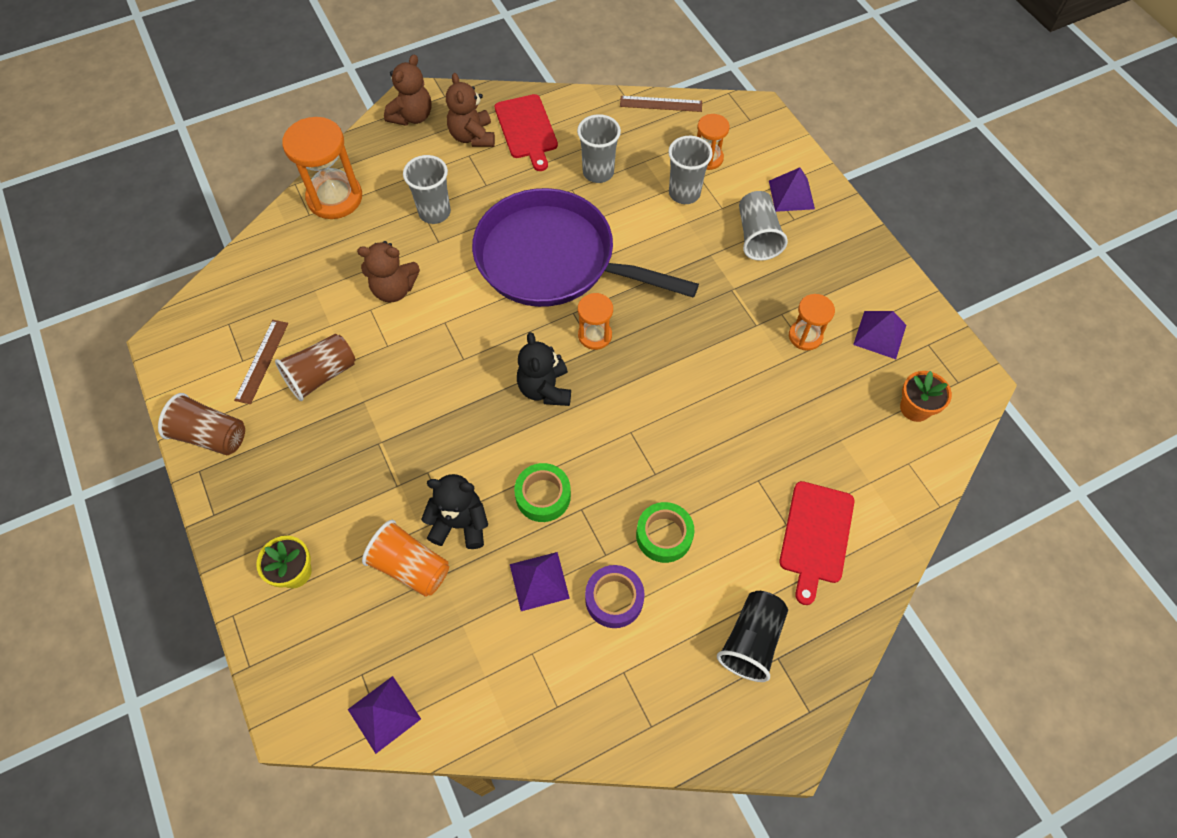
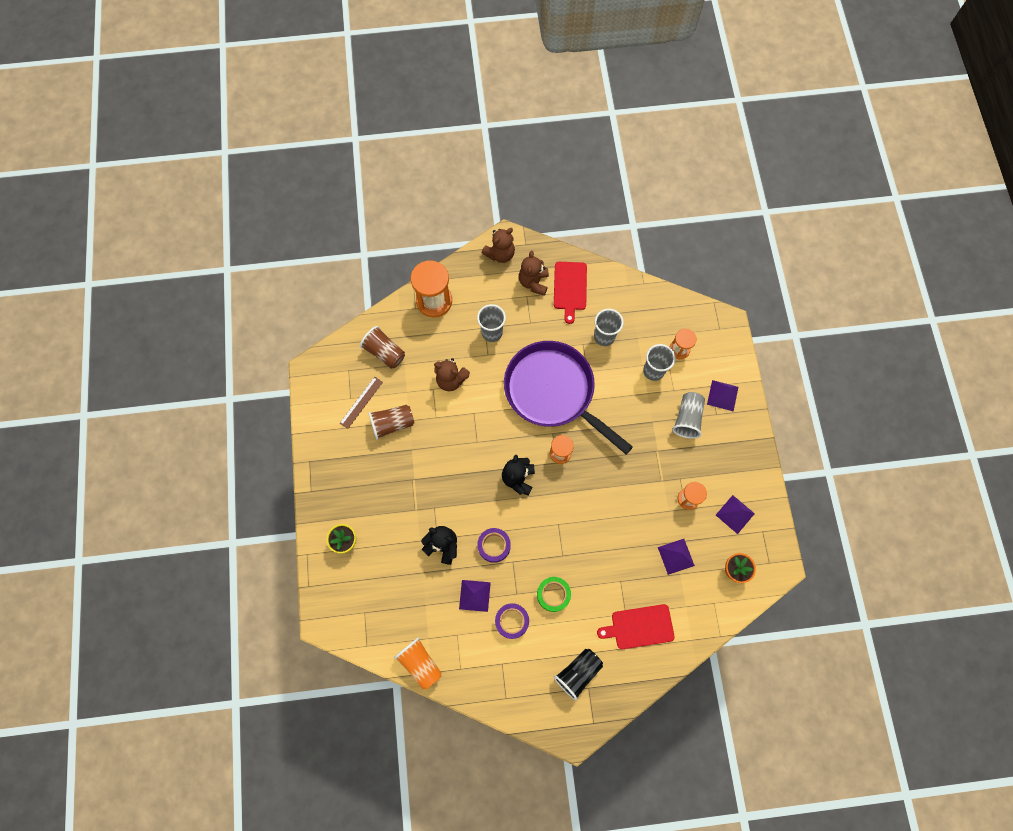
camera: 20 degrees right, 10 degrees up
(211, 435) = (321, 441): brown cup -> brown cup (384, 352)
(384, 714) = (370, 638): purple pyramid -> purple pyramid (676, 556)
(410, 566) = (408, 561): orange cup -> orange cup (420, 663)
(543, 496) = (494, 546): green tape -> purple tape
(661, 104) = (665, 296): brown ruler -> none
(816, 536) = (639, 627): red cutting board -> red cutting board turned 45 degrees clockwise

